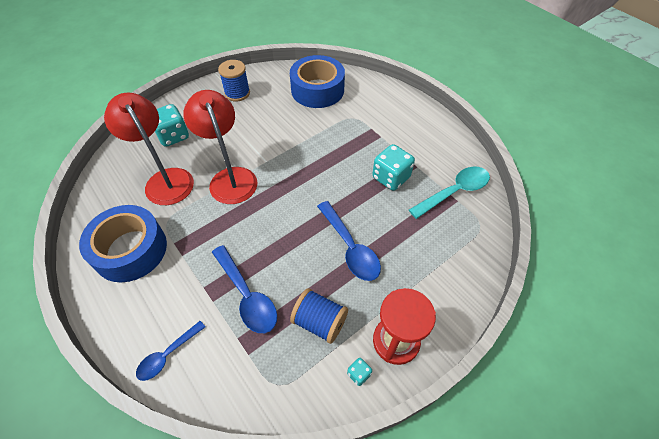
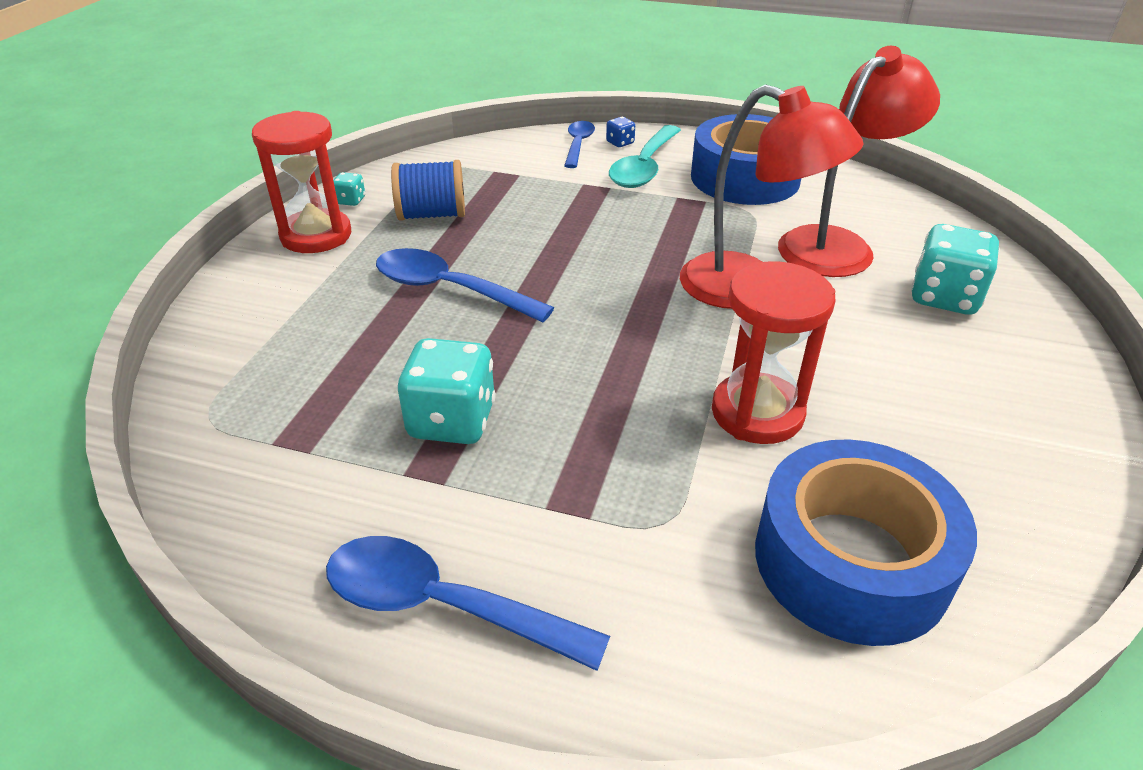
camera: 145 degrees right, 15 degrees down
(142, 338) = (620, 143): none -> blue dice
(165, 179) = (837, 245): red lamp -> red lamp turned 60 degrees counterclockwise
(237, 93) = (1003, 435): blue spool -> none
(247, 296) = (547, 200): blue spoon -> blue spoon (443, 605)
(293, 131) = (757, 413): none -> red hourglass
(454, 192) = (285, 458): turquoise spoon -> turquoise spoon (644, 167)

